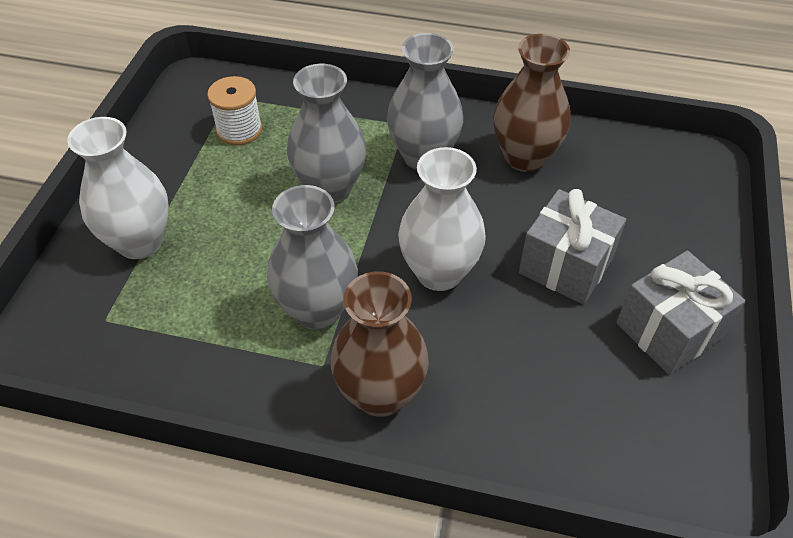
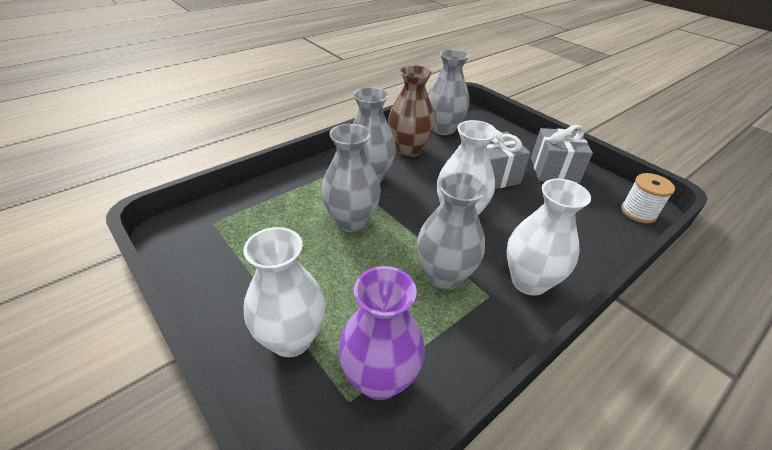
camera: 55 degrees left, 10 degrees down
(142, 328) = (379, 378): none -> purple vase
(239, 130) = (249, 233): white spool -> white spool (638, 212)
(380, 394) = (529, 281): brown vase -> white vase
(621, 163) = (443, 129): none -> grey vase

